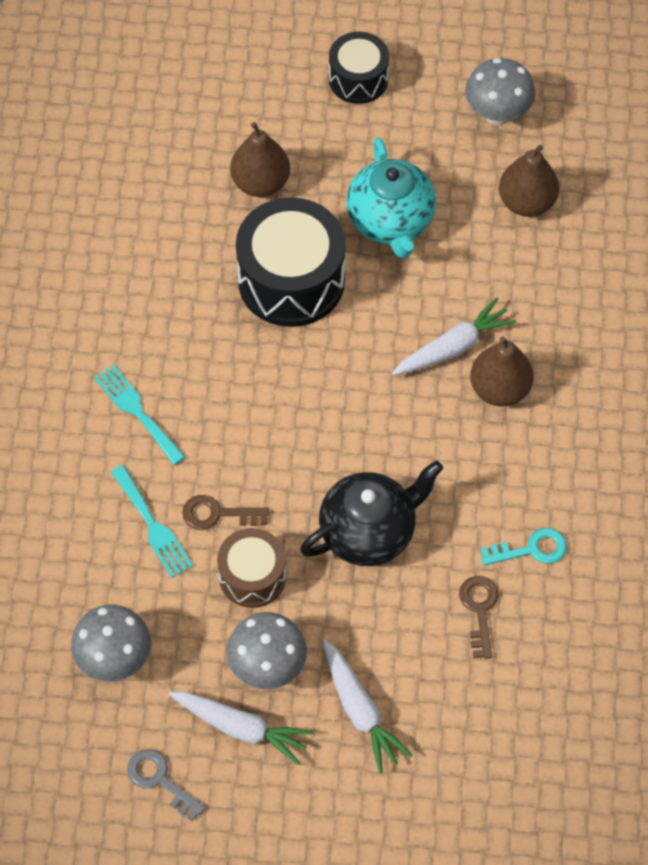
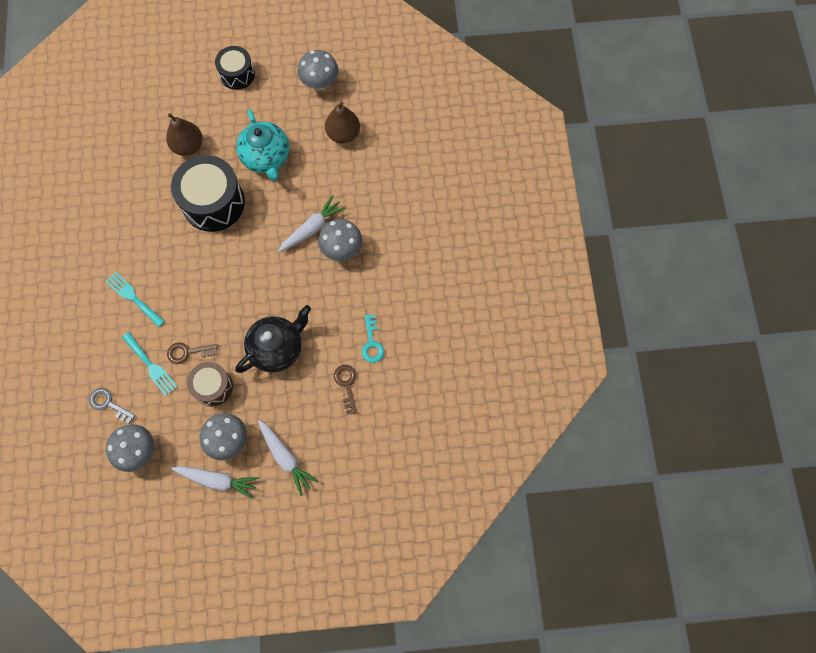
camera: 10 degrees left, 10 degrees up
(159, 780) = (174, 521): grey key -> grey key (108, 404)
(499, 389) = (342, 249): brown pear -> grey mushroom
(531, 549) = (372, 343): turquoise key -> turquoise key turned 105 degrees clockwise

